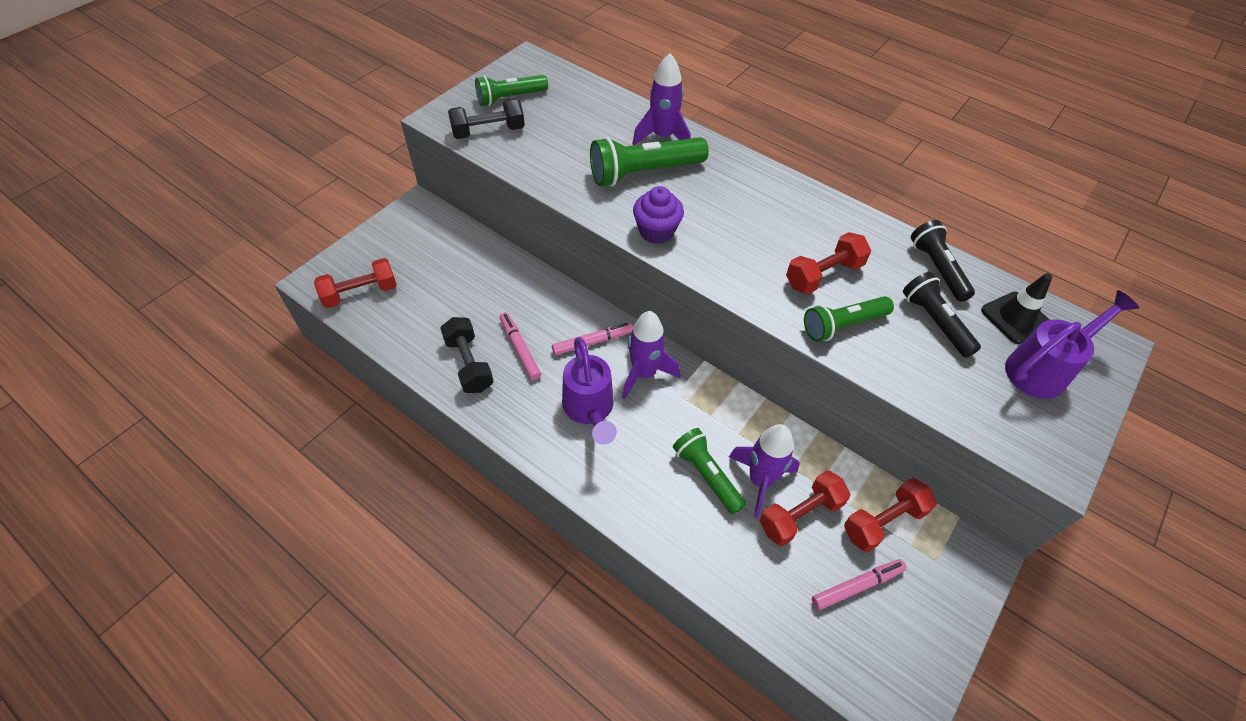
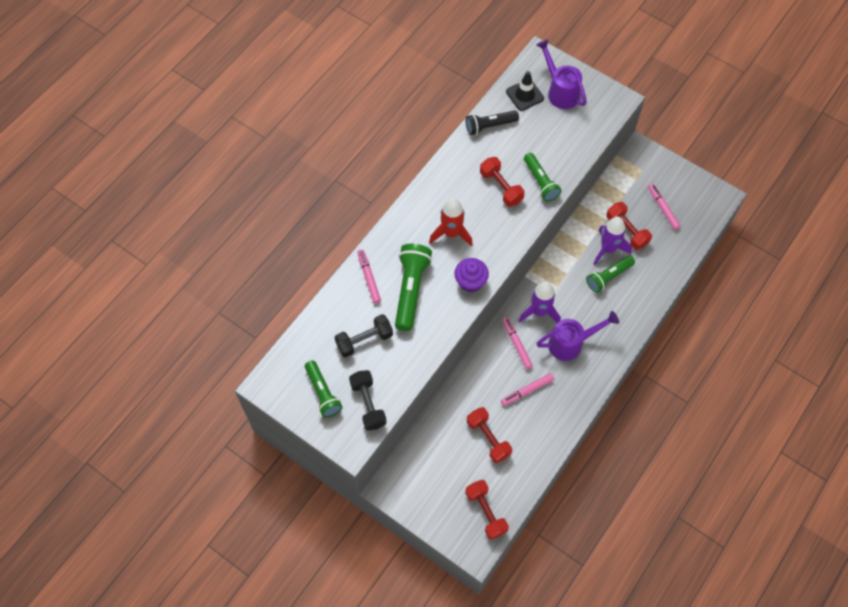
camera: 90 degrees left, 10 degrees up
(469, 364) = (543, 422): black dumbbell -> black dumbbell (364, 340)
(644, 173) = (411, 290): green flashlight -> green flashlight turned 150 degrees counterclockwise
(662, 137) = (369, 278): purple rocket -> pink marker
(735, 215) = (451, 233): none -> red rocket
(883, 522) = (625, 191): red dumbbell -> red dumbbell (488, 438)
(935, 322) = (532, 135): black flashlight -> none

